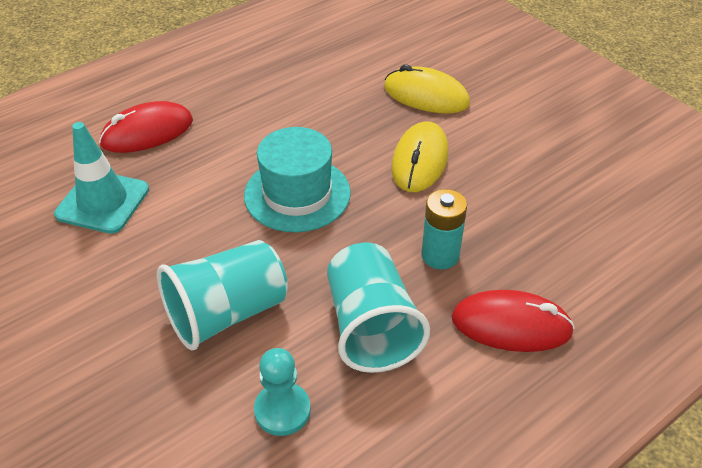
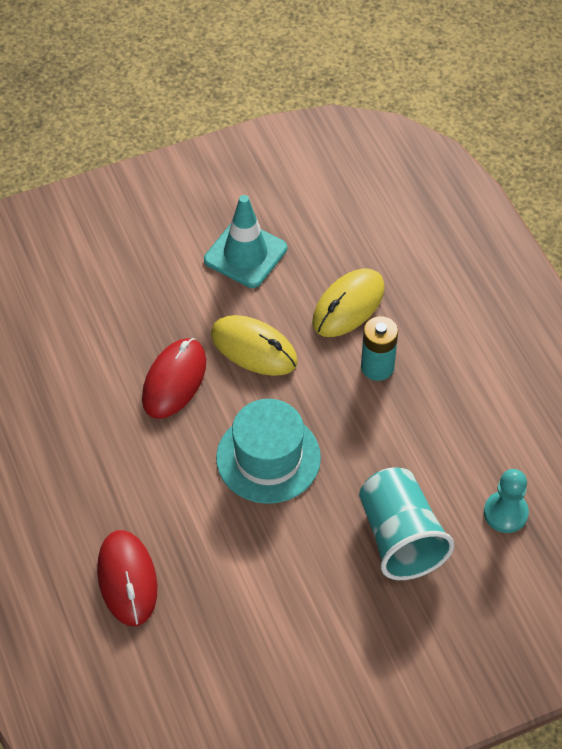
camera: 75 degrees left, 10 degrees up
(103, 202) = (227, 629): turquoise traffic cone -> turquoise traffic cone (245, 254)
(371, 327) = (441, 436): turquoise cup -> none
(426, 96) = (157, 316): yellow mouse -> yellow mouse (348, 305)
(511, 325) = (462, 342): red mouse -> red mouse (174, 380)

